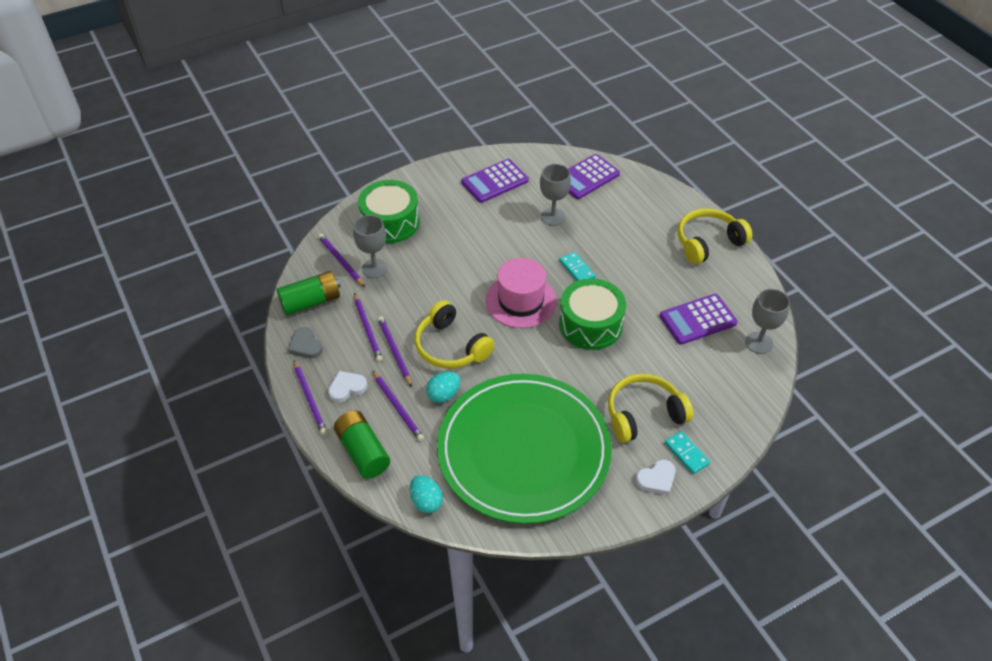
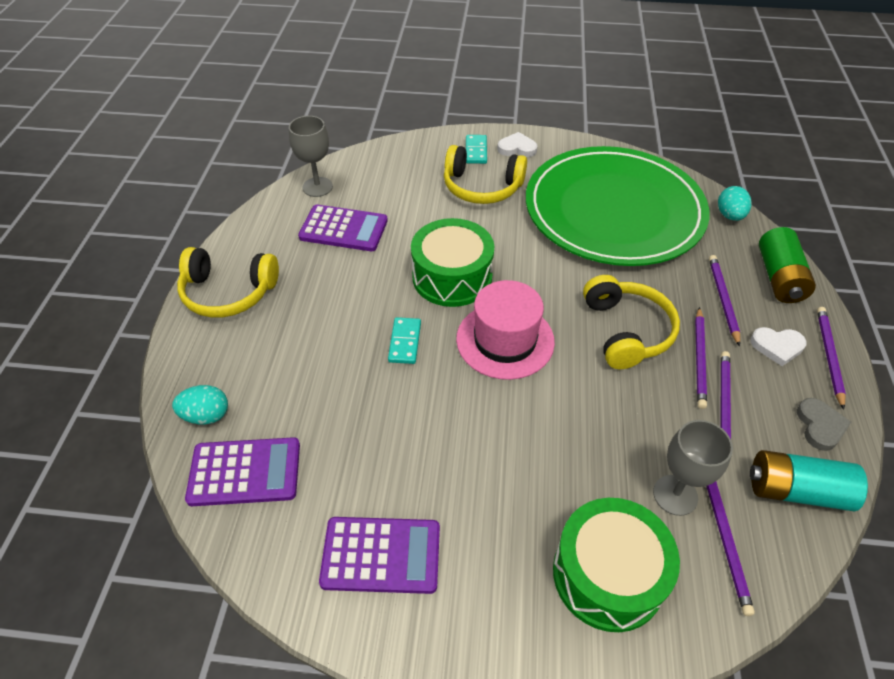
camera: 145 degrees left, 0 degrees up
(311, 302) = (796, 491): green battery -> turquoise battery
(444, 394) = (664, 288): turquoise egg -> turquoise egg (206, 415)
(553, 217) = (359, 432): grey goblet -> none

